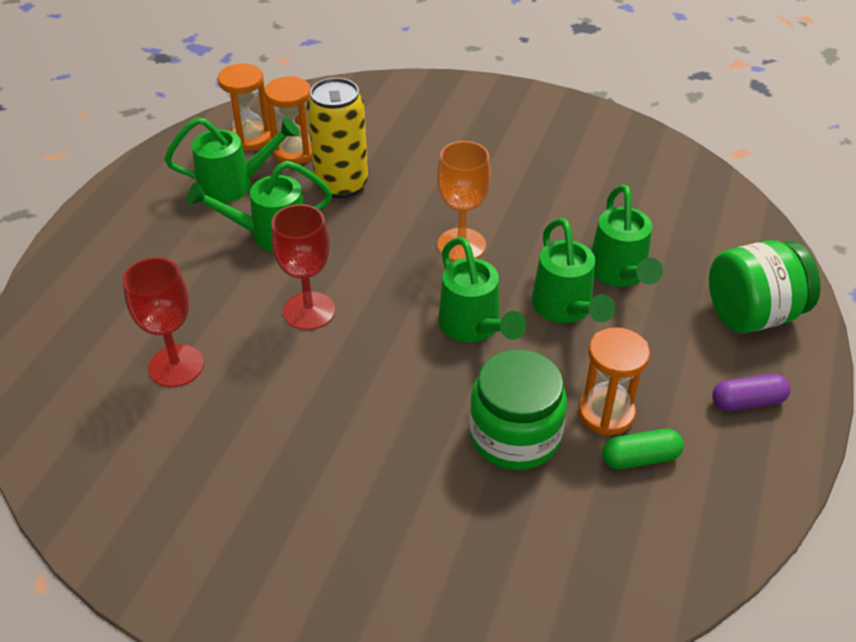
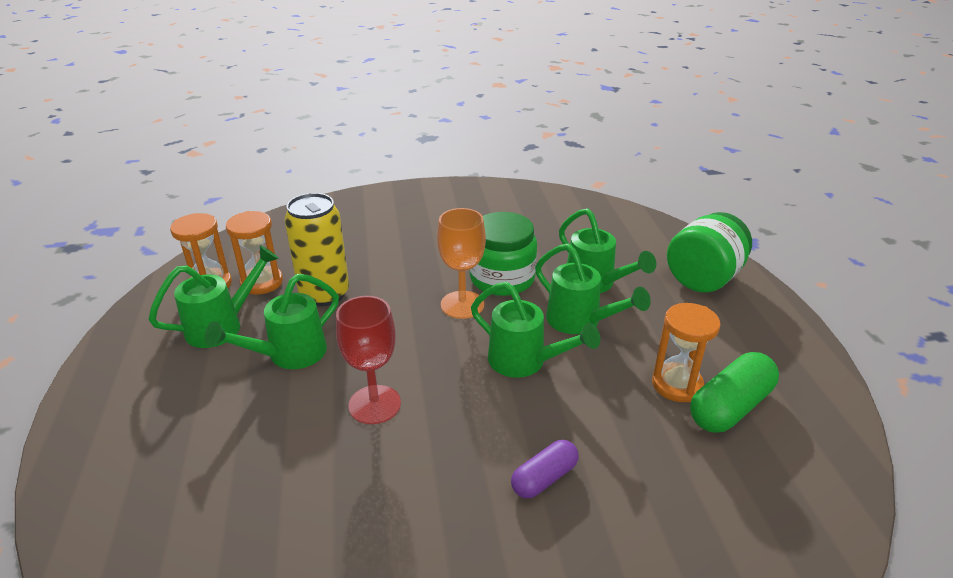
camera: 30 degrees left, 10 degrees down
(176, 366) = (278, 509): red goblet -> none
(515, 435) = (629, 432): green jar -> green jar (502, 278)
(640, 458) = (730, 407): green capsule -> green capsule, size x1.60
(747, 402) = (756, 336): purple capsule -> purple capsule (544, 478)

